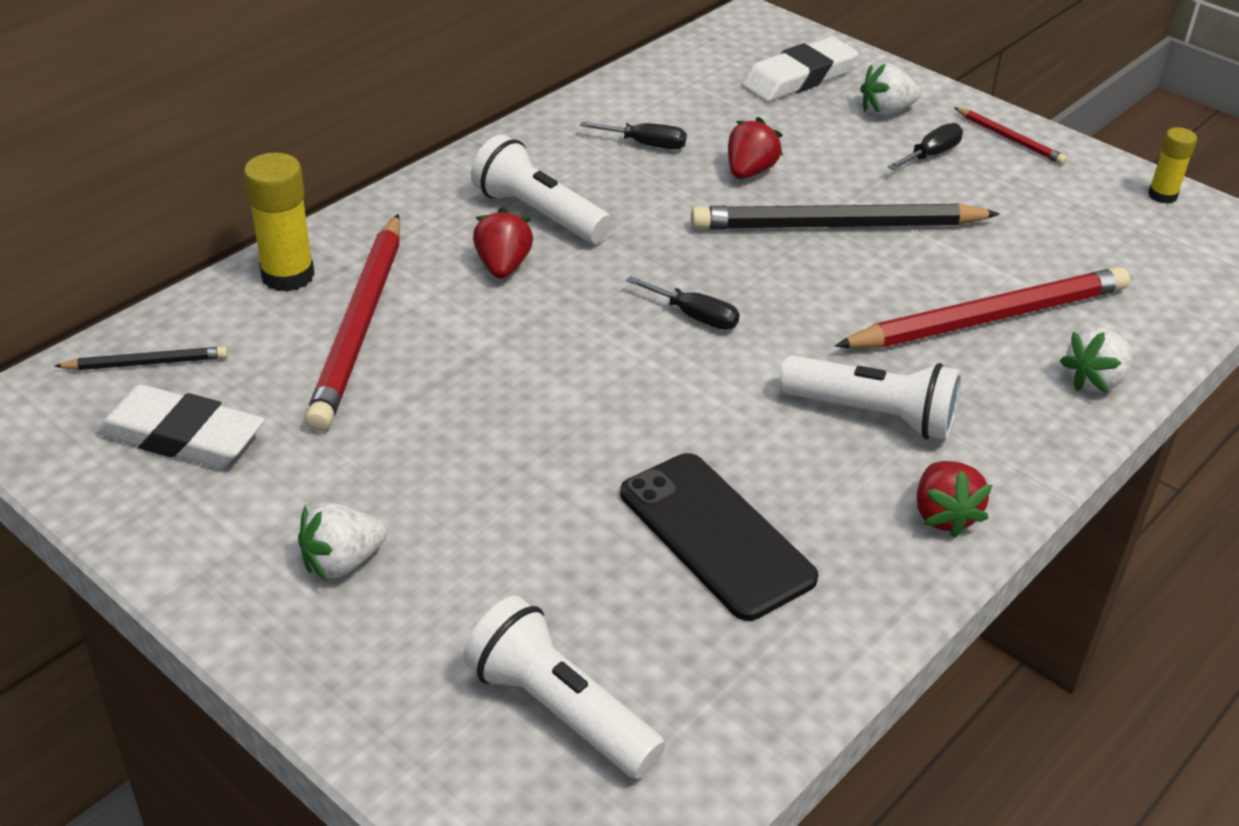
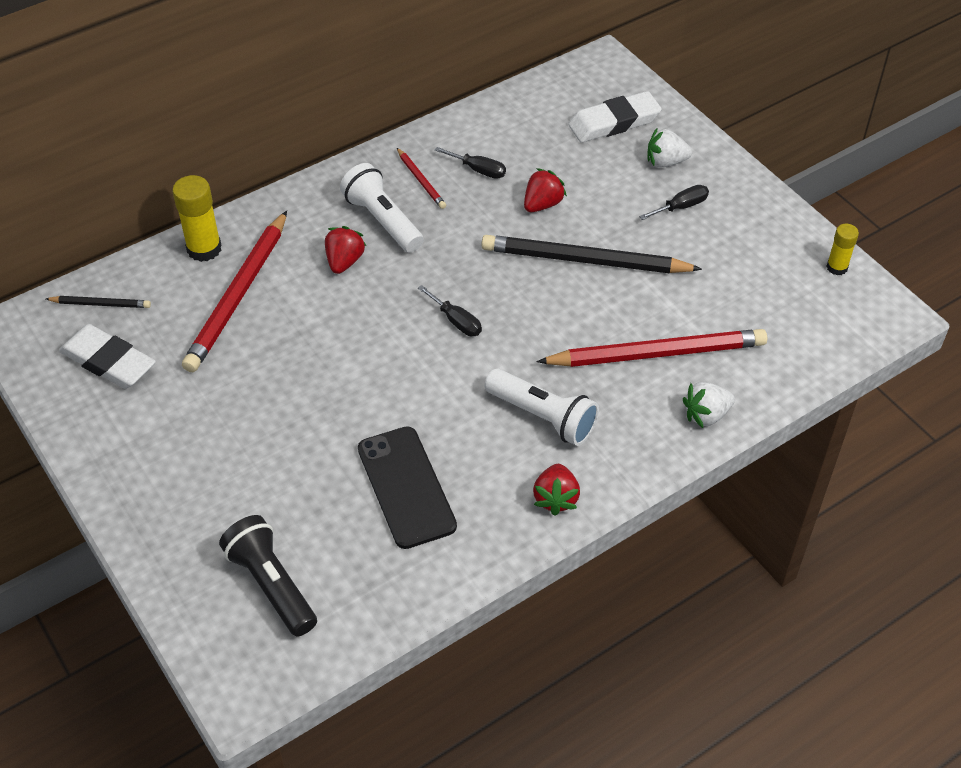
camera: 15 degrees right, 10 degrees up
(342, 562) = (178, 466): white strawberry -> none
(559, 709) = (271, 584): white flashlight -> black flashlight
(1009, 139) = (747, 200): red pencil -> red pencil (421, 180)

